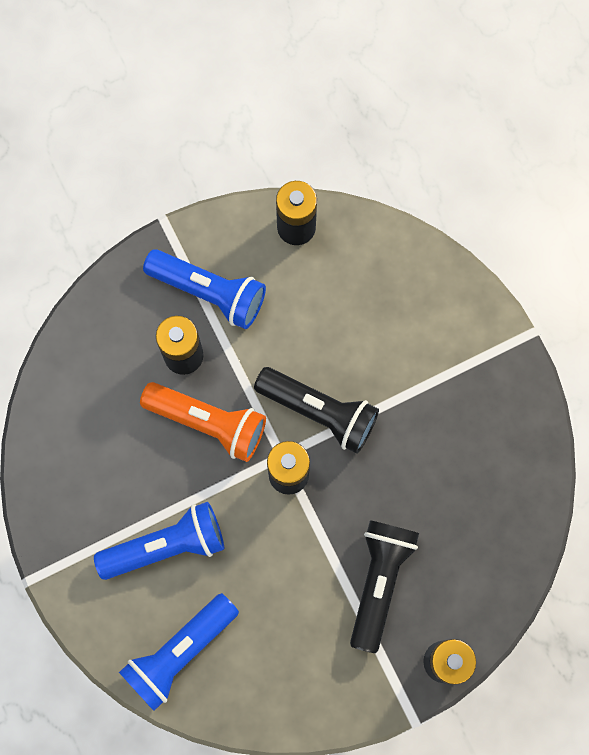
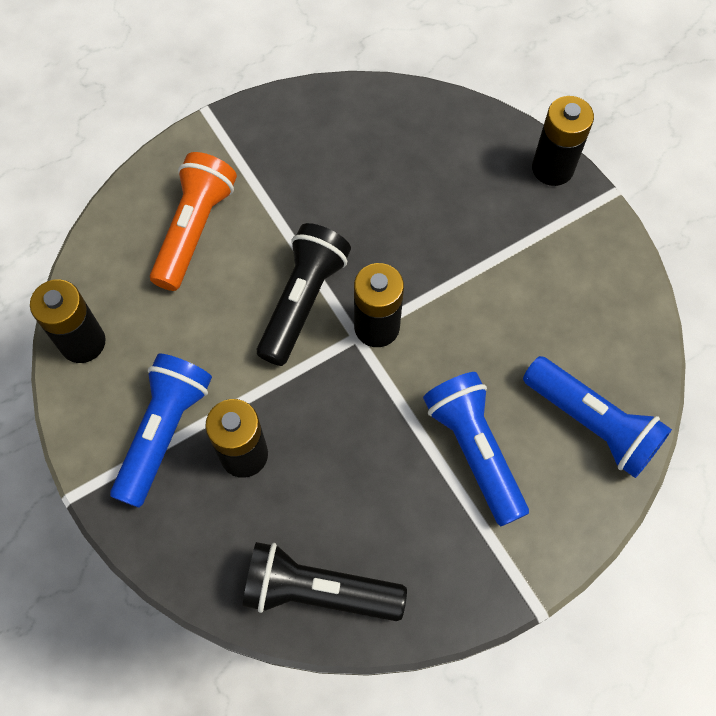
camera: 95 degrees left, 10 degrees down
(208, 423) = (324, 418): orange flashlight -> orange flashlight (195, 229)
(379, 581) = (481, 230): black flashlight -> black flashlight (317, 591)

